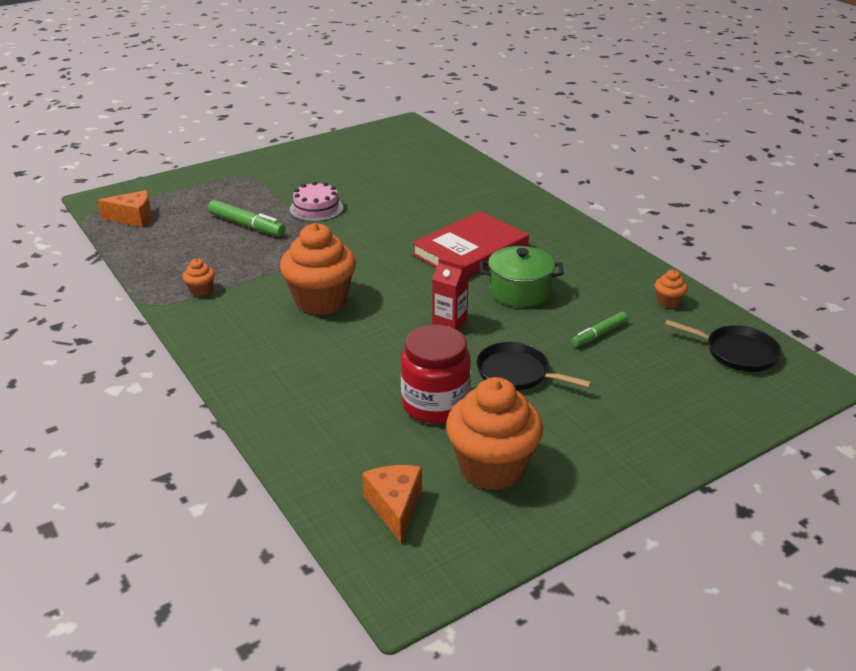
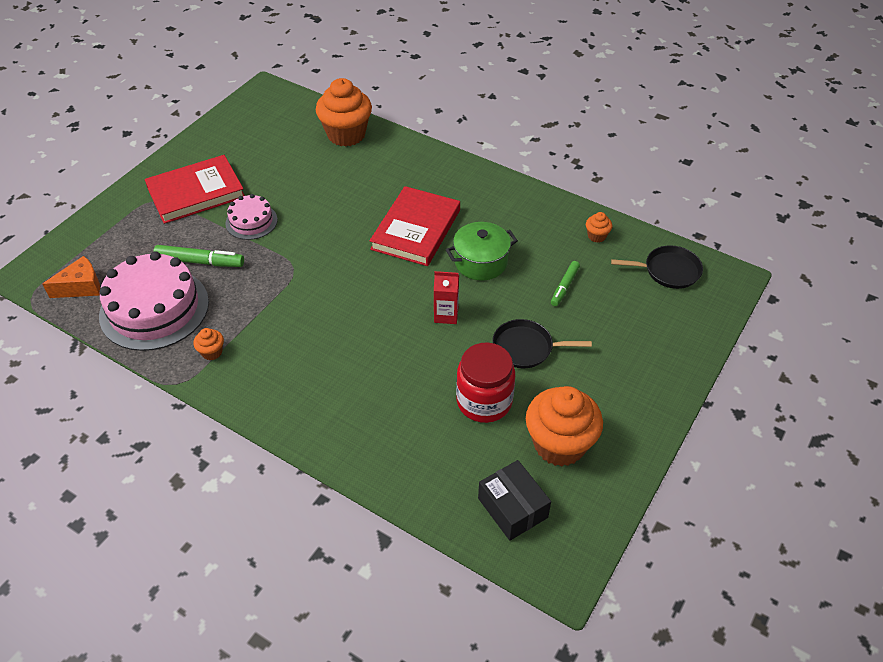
camera: 25 degrees left, 15 degrees up
(179, 247) = (154, 309): none -> pink cake
(284, 178) = (196, 192): none -> red book
(321, 301) = (326, 327): orange cupcake -> orange cupcake (346, 134)
(395, 507) = (512, 508): orange cheese -> black box

